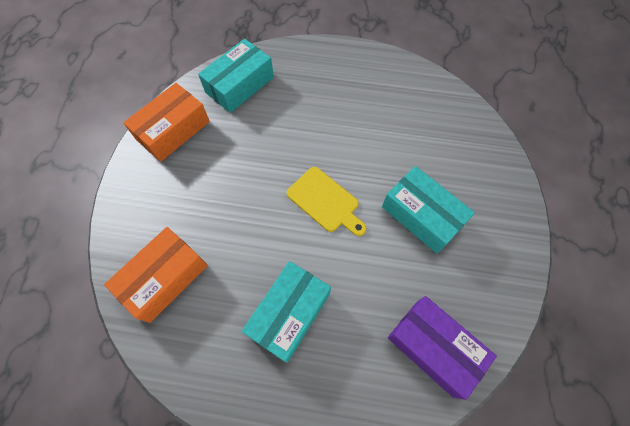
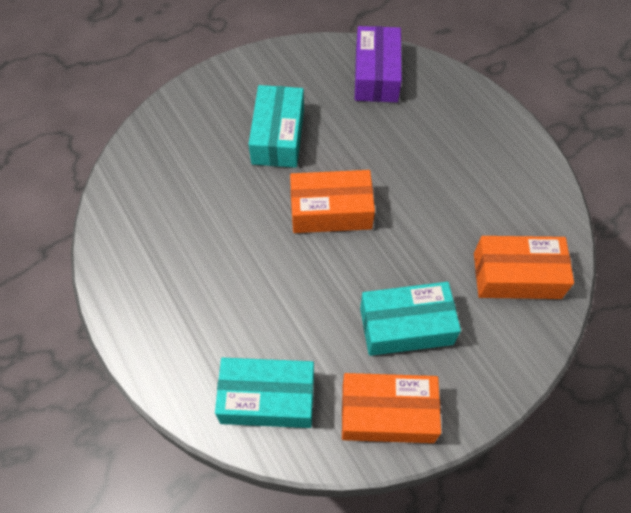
camera: 130 degrees left, 5 degrees down
(289, 314) = (445, 169): turquoise box -> turquoise box (406, 326)
(325, 201) = (331, 211): yellow cutting board -> orange box

